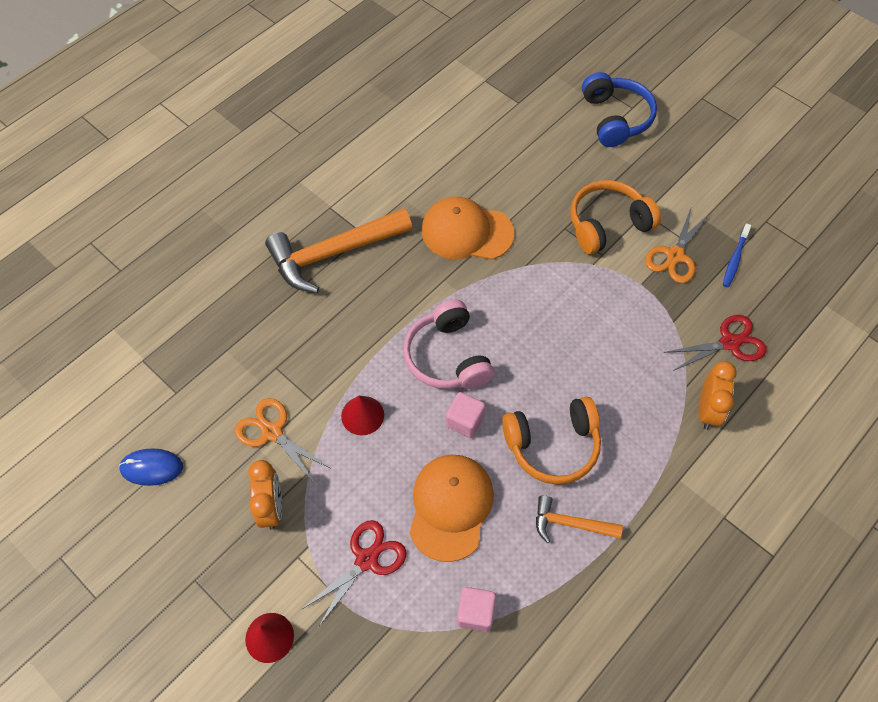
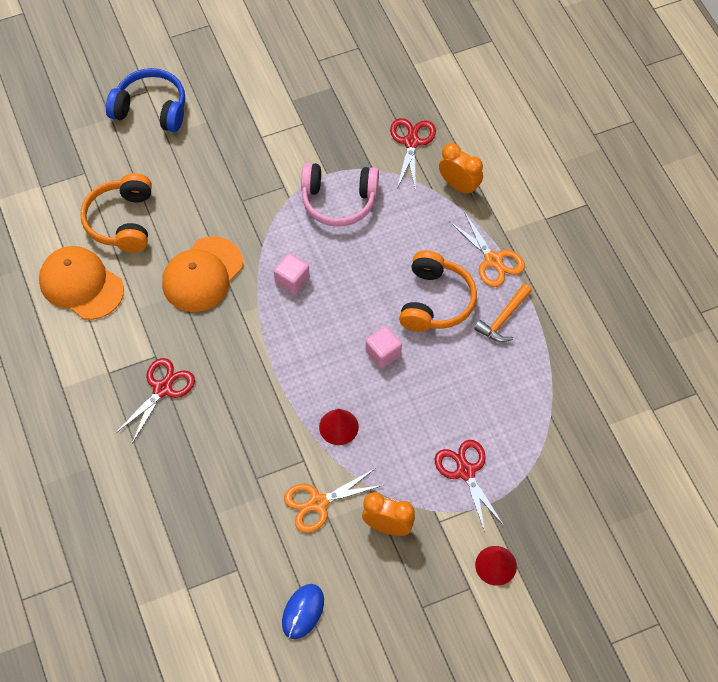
camera: 65 degrees left, 0 degrees up
(333, 253) = (162, 389): orange hammer -> red scissors
(447, 357) = (318, 341): pink headphones -> pink headphones (339, 201)
(450, 507) = (451, 394): orange cap -> orange cap (81, 284)
(475, 613) = (541, 412): pink cube -> pink cube (292, 280)
(607, 224) = (257, 168): orange headphones -> orange headphones (122, 221)
(675, 256) = (314, 137): orange scissors -> orange scissors (493, 260)
(735, 259) = (341, 99): blue toothbrush -> none

